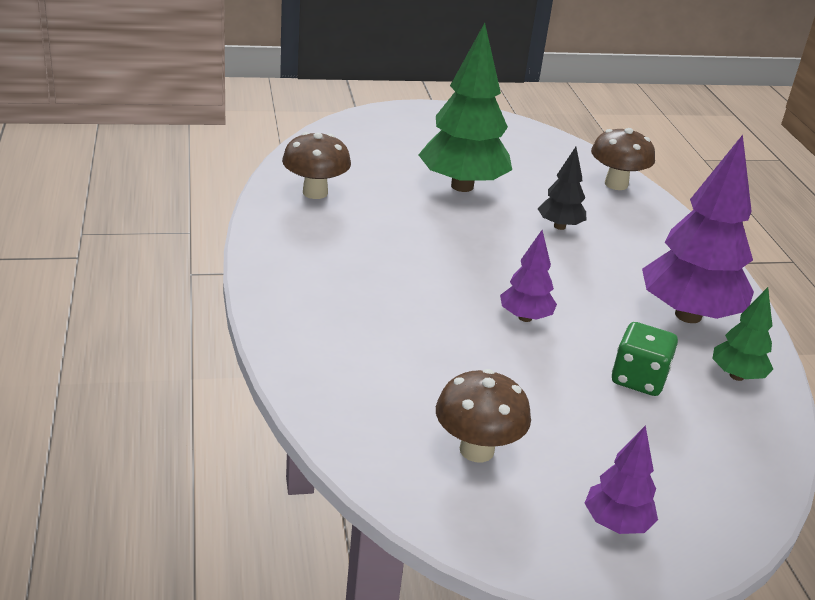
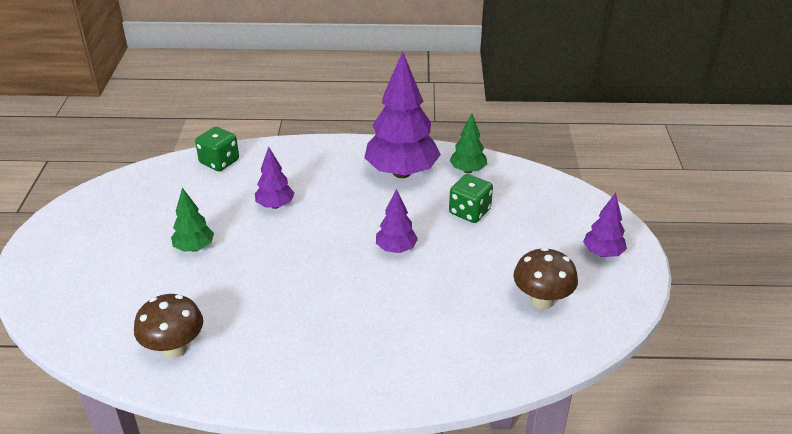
camera: 75 degrees left, 5 degrees up
(462, 186) = (194, 248): green tree -> green tree, size x0.50
(559, 226) = (275, 205): black tree -> purple tree
(616, 184) = (219, 162): brown mushroom -> green dice

